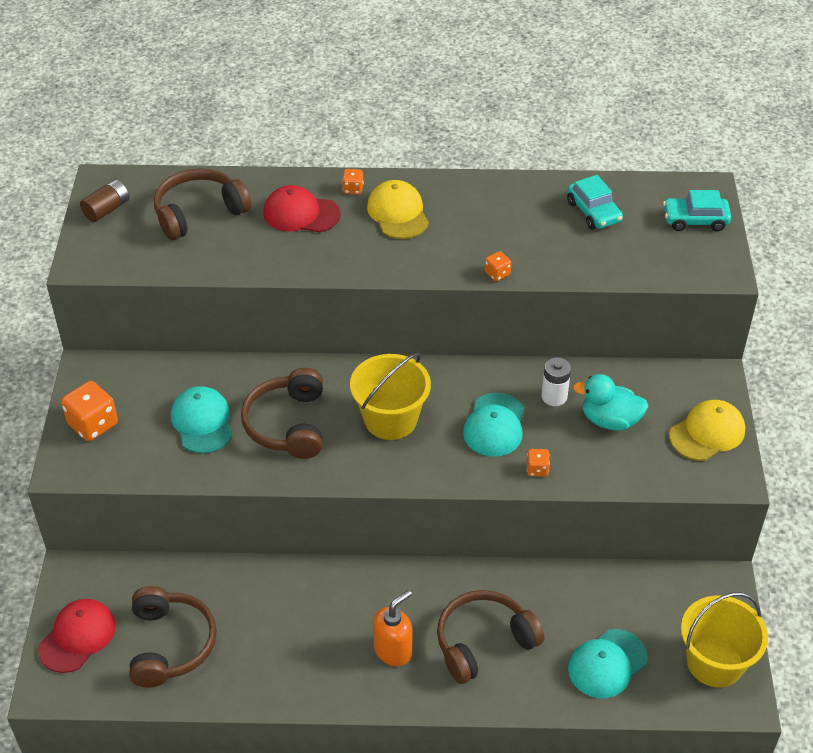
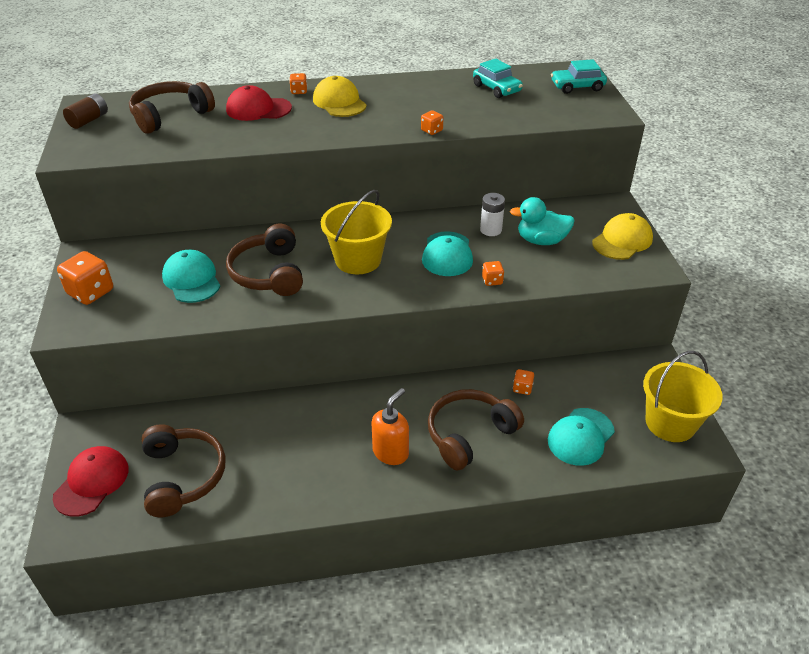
camera: 10 degrees left, 5 degrees down
(557, 594) = (522, 388): none -> orange dice

